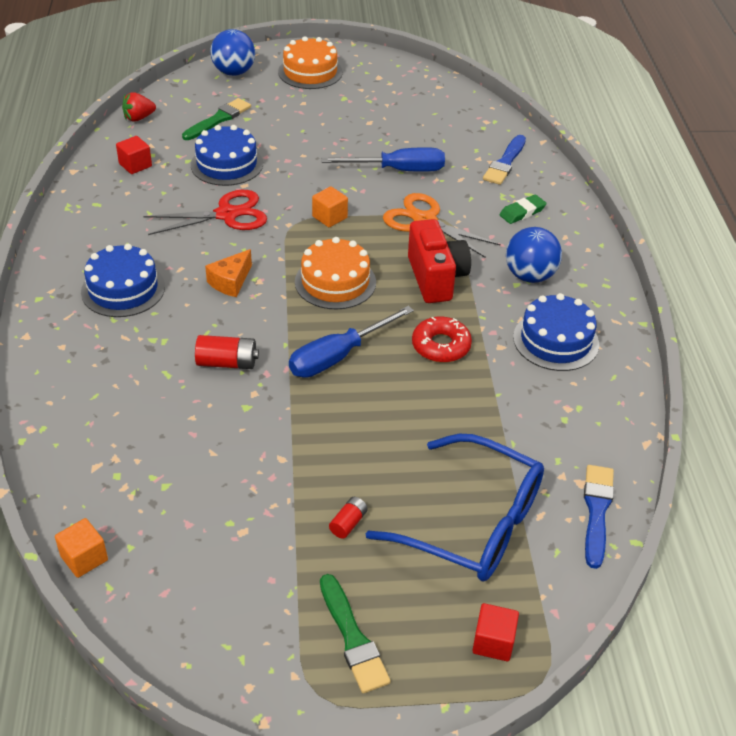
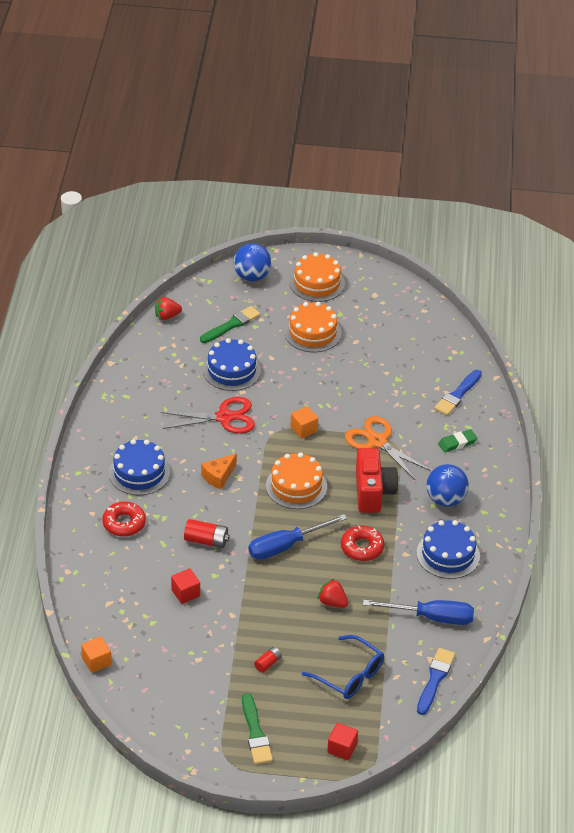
camera: 10 degrees right, 0 degrees up
(108, 354) = (124, 523): none -> red donut
(135, 165) = (159, 363): red cube -> red cube (185, 593)
(316, 118) = (312, 333): none -> orange cake
(398, 170) = (368, 392): blue screwdriver -> blue screwdriver (431, 617)
(420, 422) = (332, 602): none -> red strawberry
(472, 523) = (349, 675): blue glasses -> blue glasses, size x0.66

